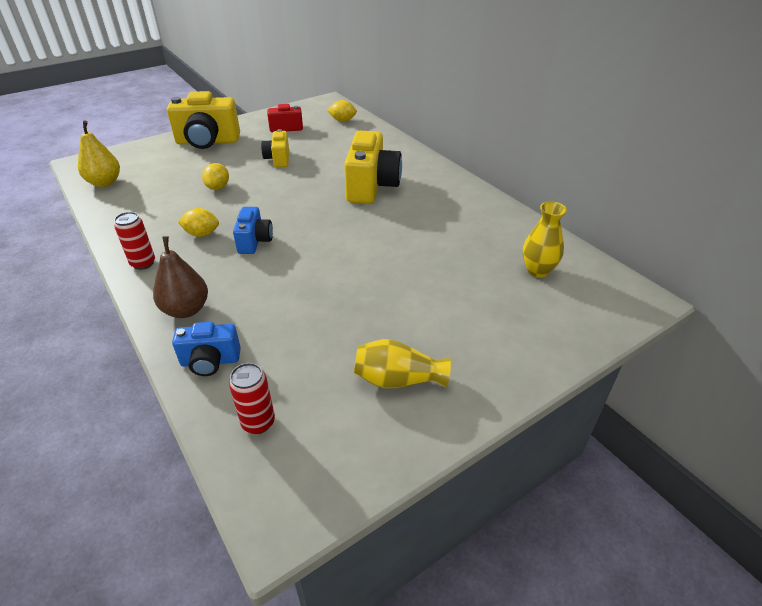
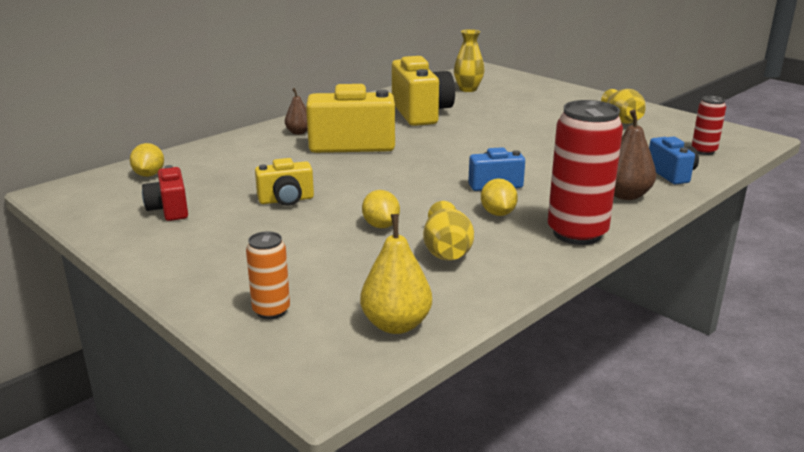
camera: 100 degrees left, 15 degrees down
(143, 263) = (577, 233): red can -> red can, size x1.91
(150, 153) = (271, 311): none -> orange can
(165, 206) = (447, 251): none -> yellow vase
(207, 142) = (221, 265): yellow camera -> yellow camera (421, 113)
(218, 187) = (381, 225): yellow lemon -> yellow lemon turned 75 degrees clockwise
(407, 166) = (298, 132): none -> brown pear

